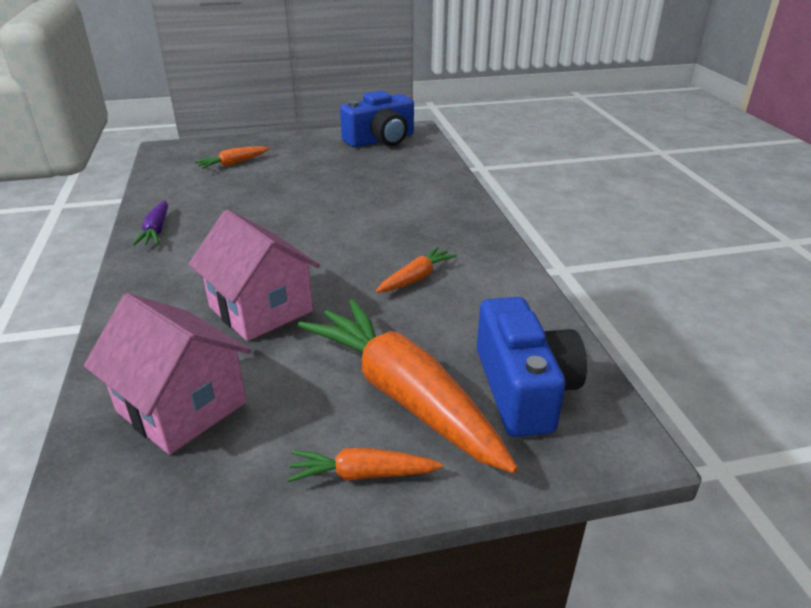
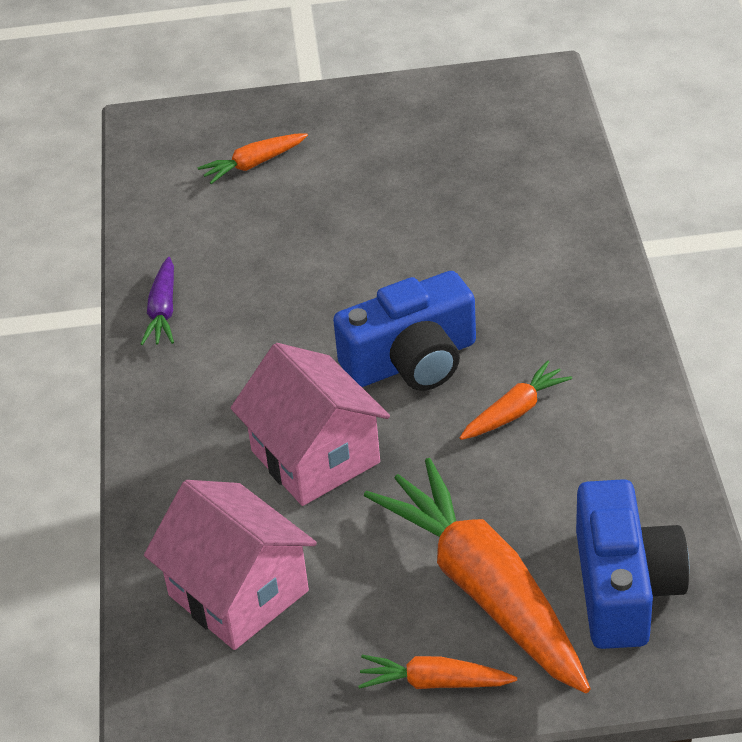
camera: 10 degrees right, 10 degrees up
(381, 140) = (485, 106): blue camera -> blue camera (412, 361)

